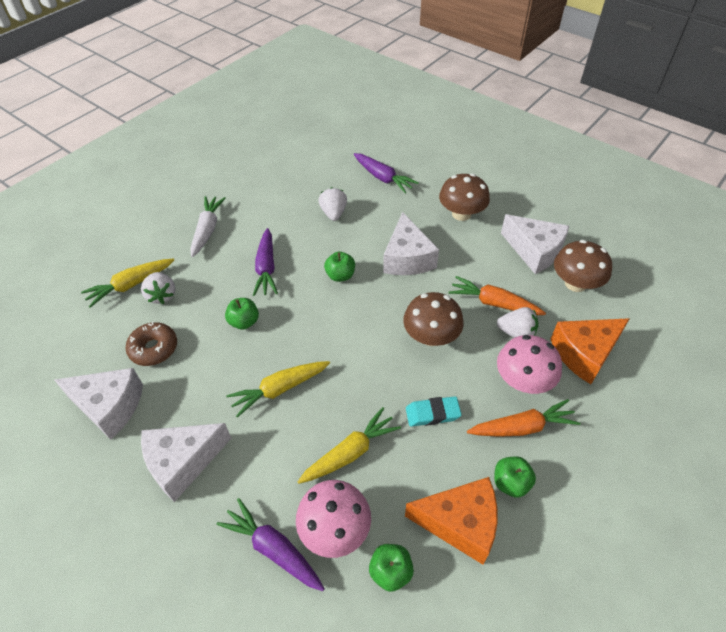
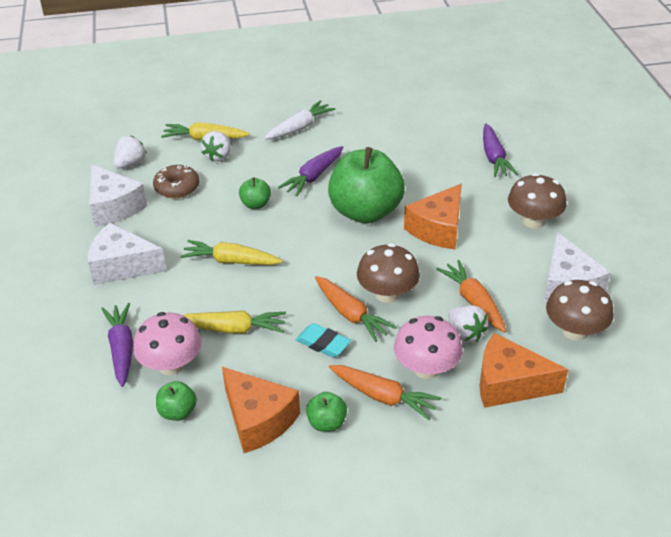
camera: 40 degrees right, 10 degrees down
(333, 213) = (415, 164): white strawberry -> white strawberry (130, 164)
(340, 275) = (365, 212): green apple -> green apple, size x2.32
(407, 258) = (438, 229): white cheese -> orange cheese
(424, 372) = (350, 314): none -> orange carrot

